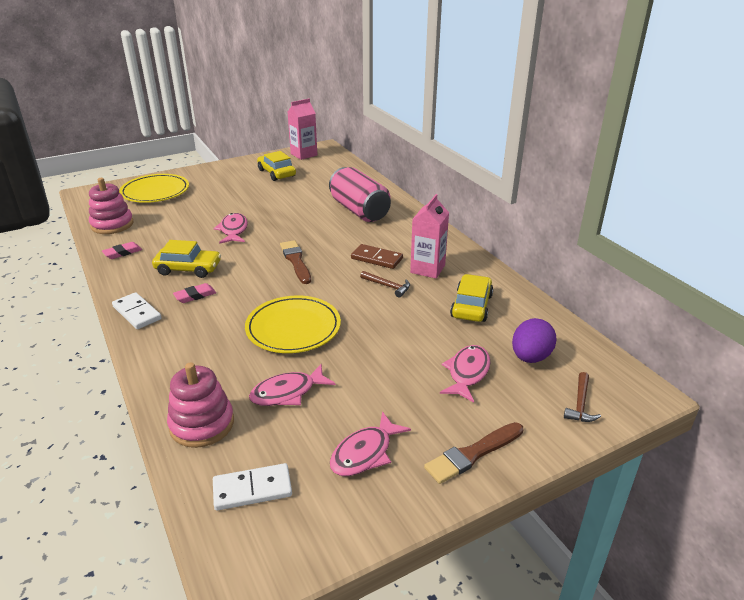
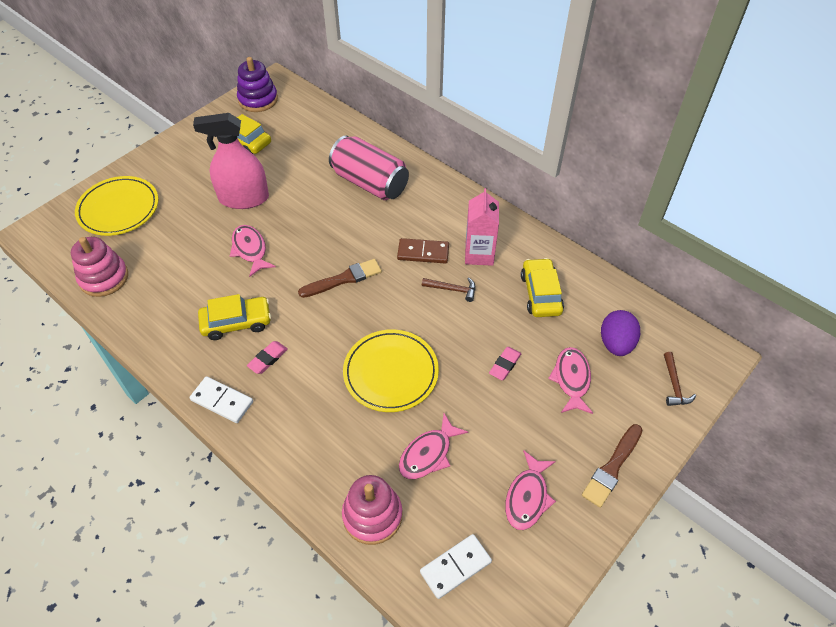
camera: 20 degrees left, 20 degrees up
(122, 253) = (147, 319): pink eraser -> pink eraser (505, 365)
(251, 202) = (244, 198): none -> pink spray bottle
(296, 261) = (343, 279): brown brush -> brown brush turned 105 degrees clockwise
(304, 154) = (258, 99): pink carton -> purple stacking toy

